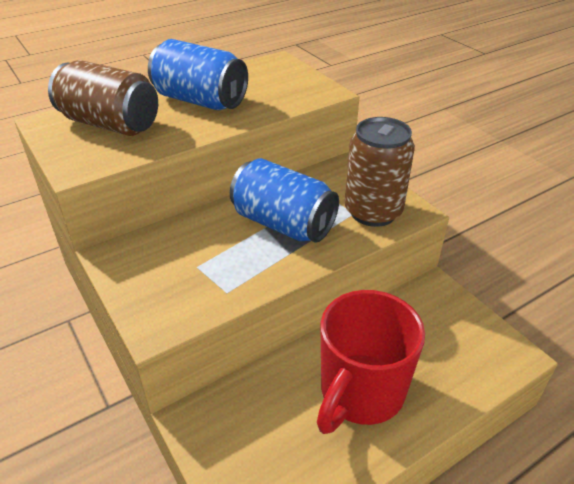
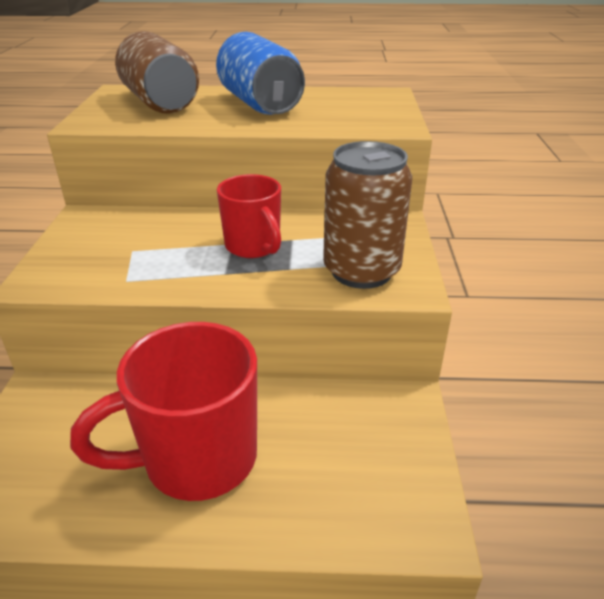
camera: 35 degrees right, 5 degrees down
(283, 224) = (253, 247): blue can -> red mug

